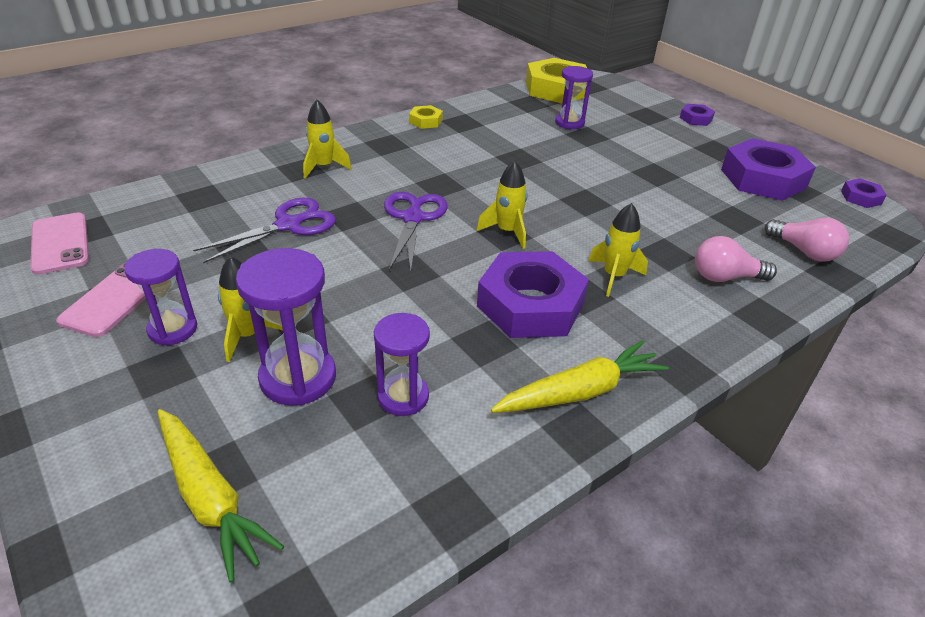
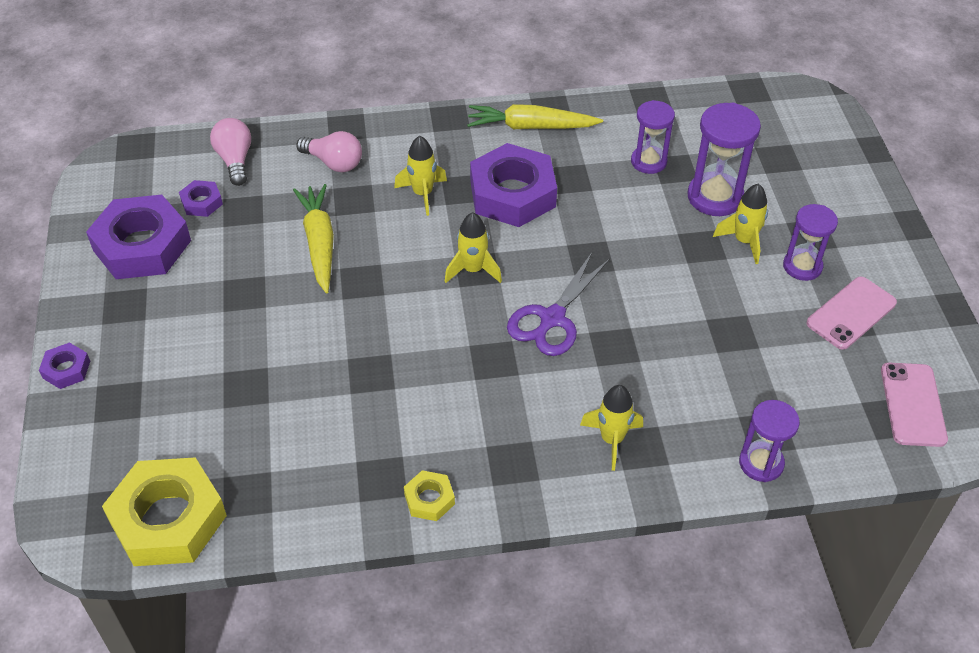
camera: 150 degrees left, 10 degrees up
(210, 497) = (783, 147): yellow carrot -> yellow carrot (319, 243)
(289, 225) = (680, 352): purple scissors -> none
(569, 123) = (240, 422): purple hourglass -> purple hourglass (761, 463)
(861, 197) = (87, 190): purple nut -> purple nut (202, 202)

